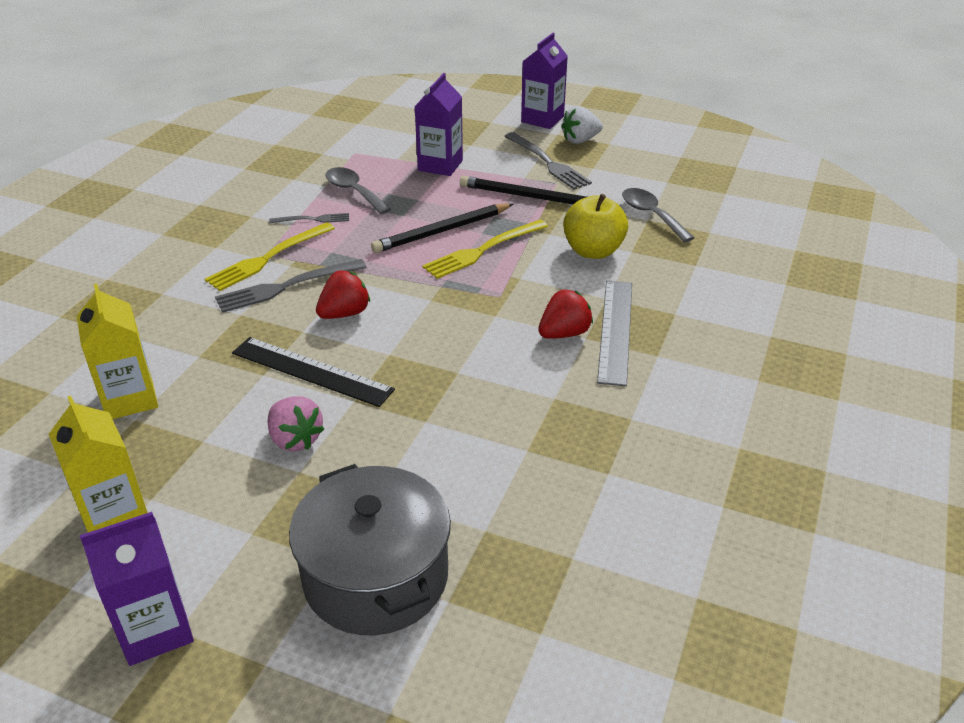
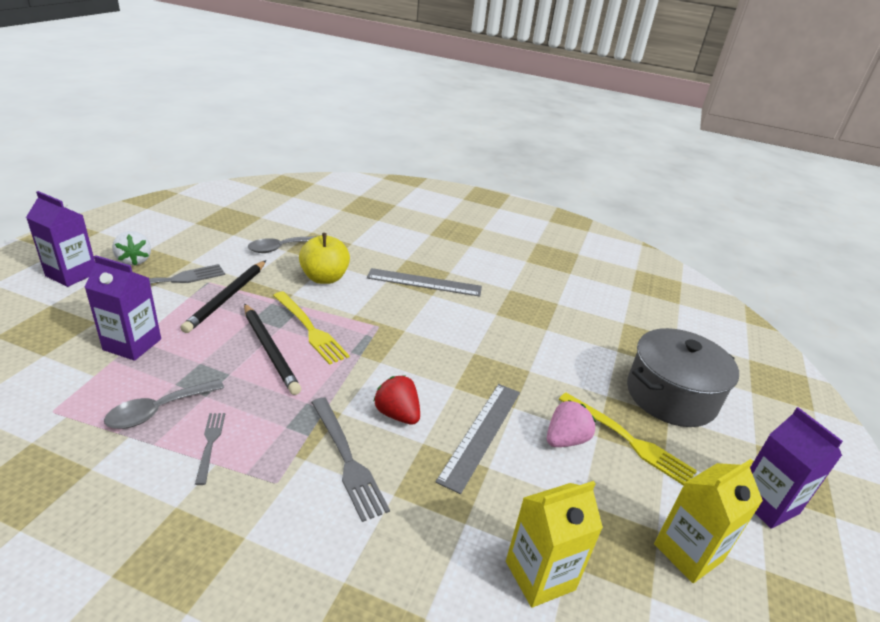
camera: 95 degrees left, 5 degrees down
(268, 258) = (286, 479): yellow fork -> yellow fork (628, 440)
(311, 371) = (481, 433): black ruler -> grey ruler
(564, 333) = (428, 302): red strawberry -> none

